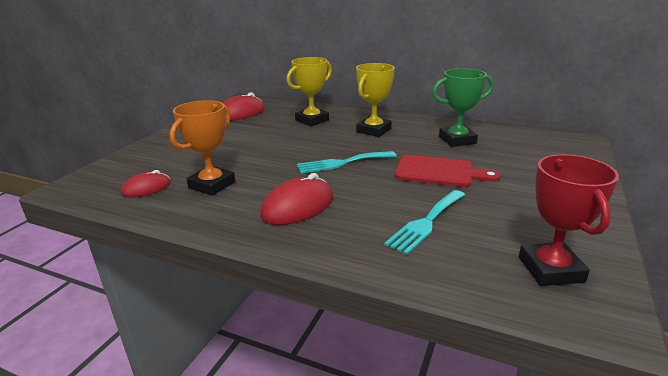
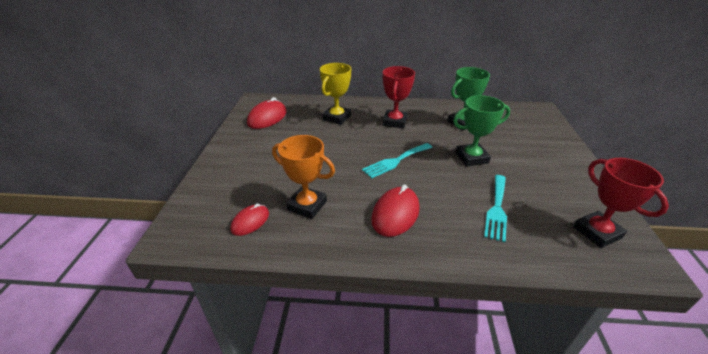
camera: 20 degrees left, 10 degrees up
(212, 185) = (307, 205): orange trophy -> orange trophy turned 75 degrees counterclockwise
(373, 130) = (394, 122): yellow trophy -> red trophy
(438, 172) = (471, 158): red cutting board -> green trophy

